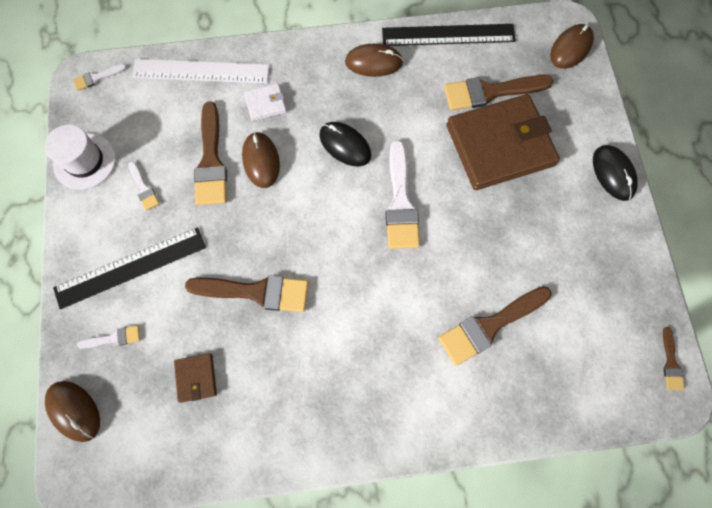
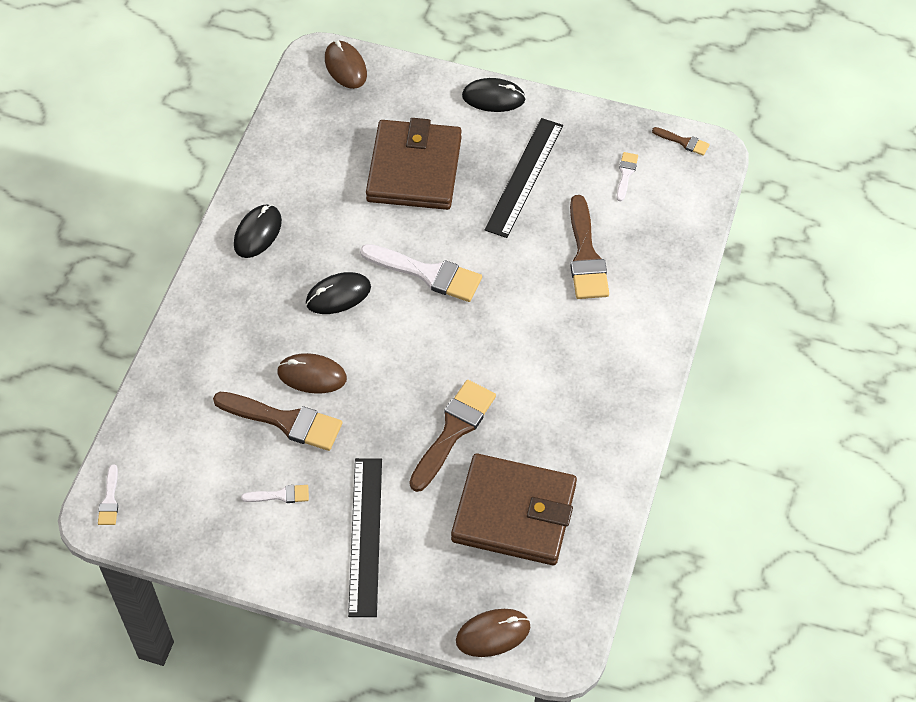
camera: 65 degrees left, 15 degrees down
(84, 161) = (212, 544): white hat -> none
(114, 338) = (435, 574): white brush -> white brush (626, 174)
(196, 378) = (514, 513): brown wallet -> brown wallet, size x2.38
(201, 71) = (167, 394): white ruler -> none
(265, 103) = (246, 347): white wallet -> none
(373, 62) = (258, 233): brown mouse -> black mouse
(448, 35) = (266, 157): black ruler -> black ruler (524, 177)
(490, 92) = (353, 151): brown brush -> none

